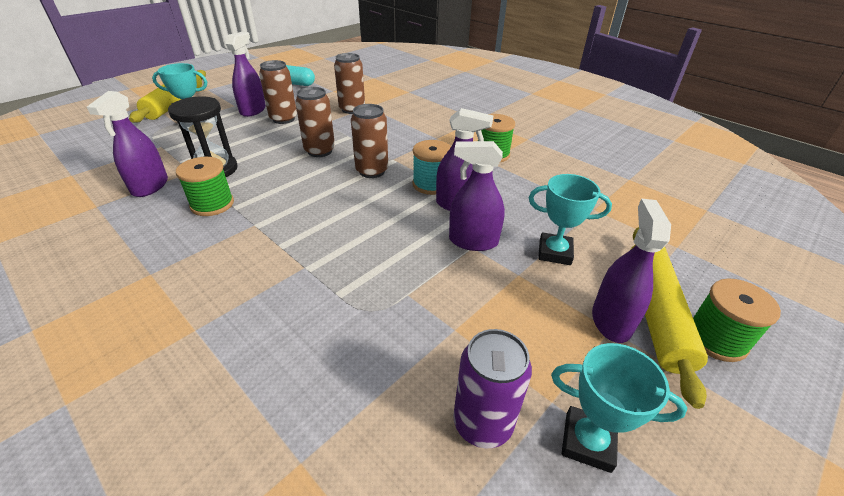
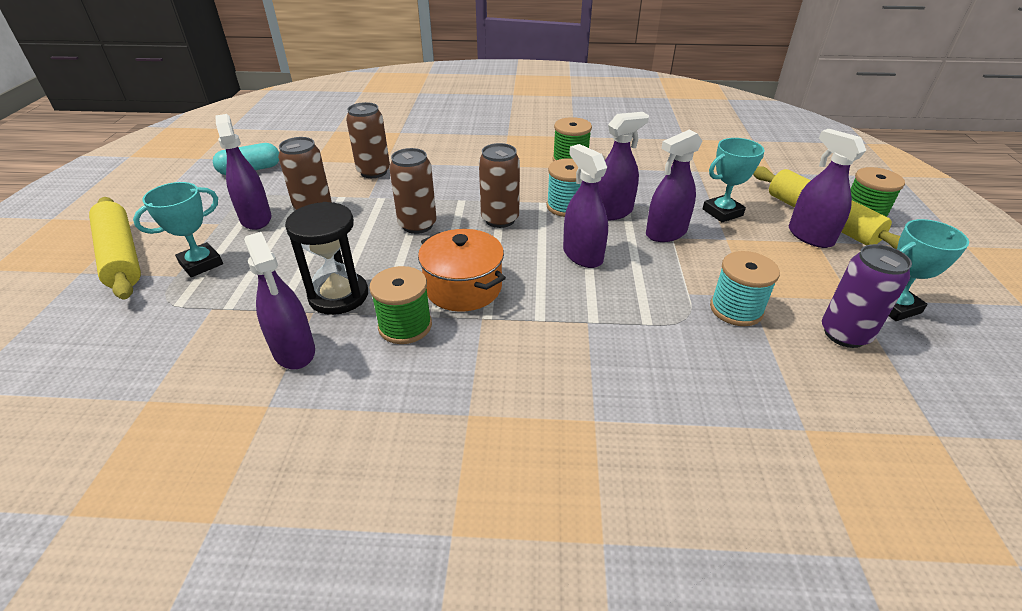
camera: 40 degrees left, 0 degrees up
(277, 201) = (463, 288): none -> orange pot
(381, 222) = (582, 255): none -> purple spray bottle
(422, 331) = (736, 309): none -> turquoise spool

